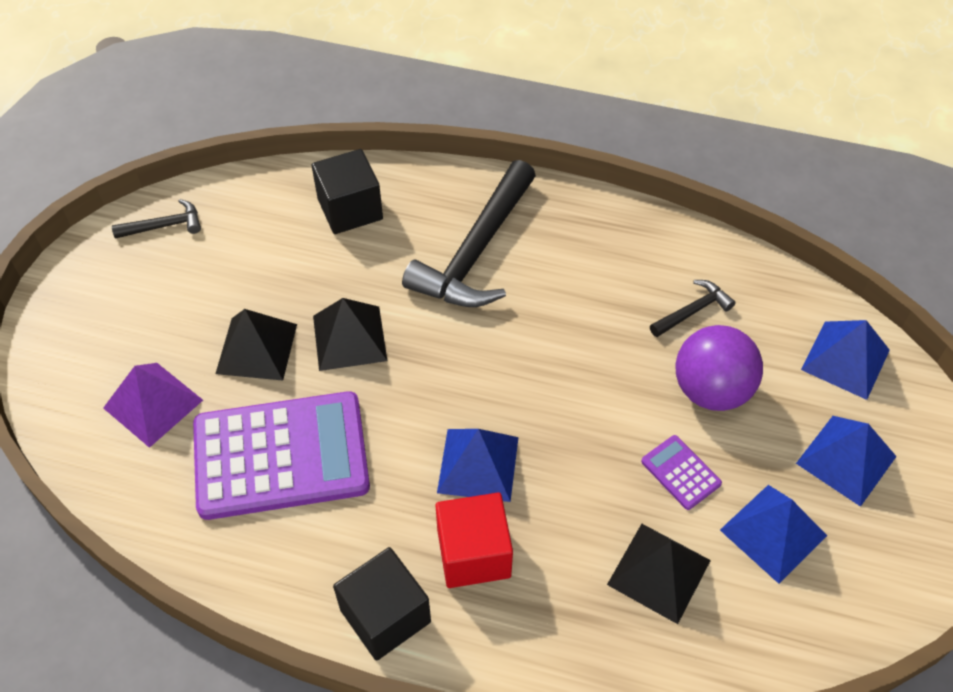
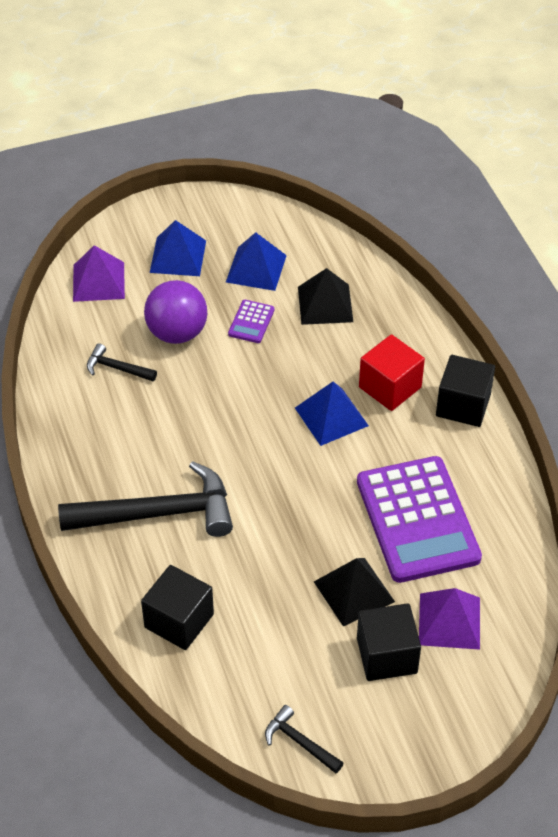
camera: 125 degrees left, 5 degrees down
(172, 332) = (386, 655): none -> black cube
(281, 456) = (417, 520): purple calculator -> purple calculator turned 150 degrees counterclockwise
(349, 338) = (297, 542): black pyramid -> none
(845, 359) = (98, 281): blue pyramid -> purple pyramid

